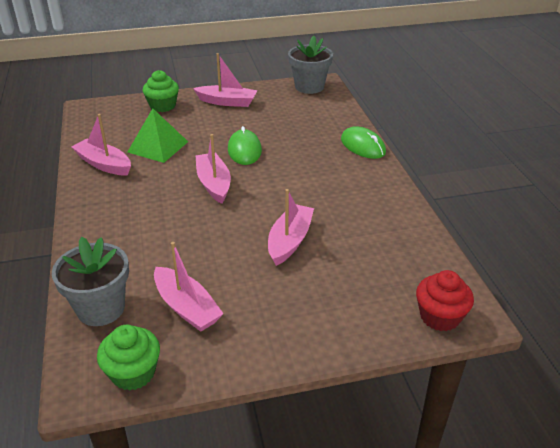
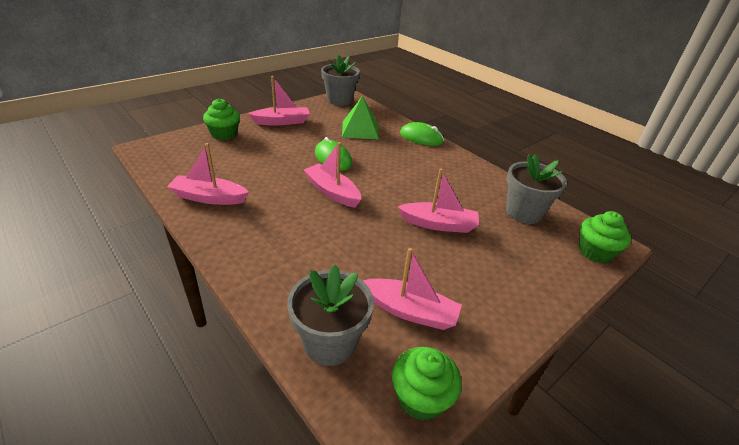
camera: 30 degrees left, 0 degrees up
(158, 147) = (251, 170): green pyramid -> green pyramid (360, 130)
(289, 241) = (438, 224): pink boat -> pink boat turned 105 degrees clockwise
(398, 254) = (523, 212): none -> grey flower pot
(439, 316) = (595, 252): red cupcake -> green cupcake

